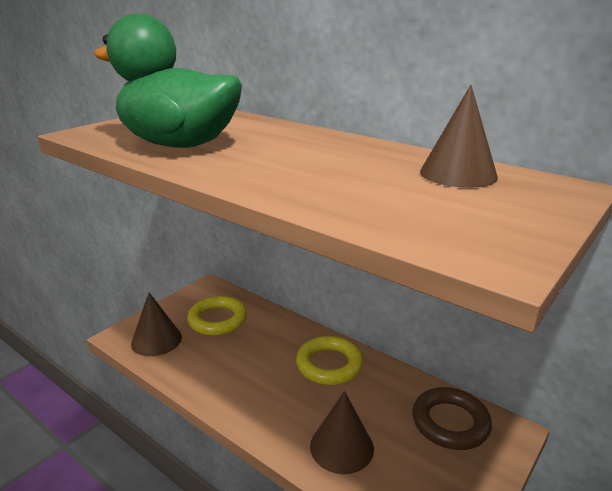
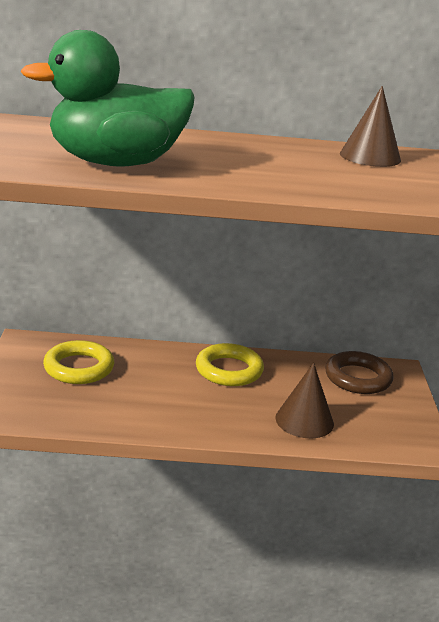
camera: 40 degrees left, 0 degrees up
(156, 340) = (39, 404): brown cone -> none

